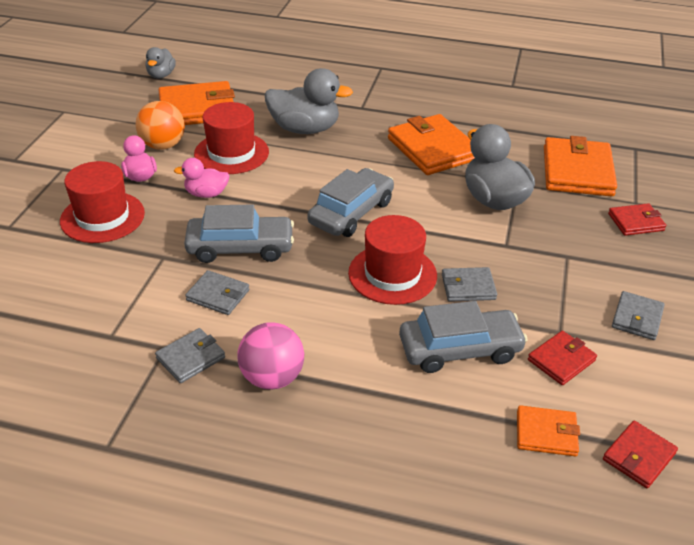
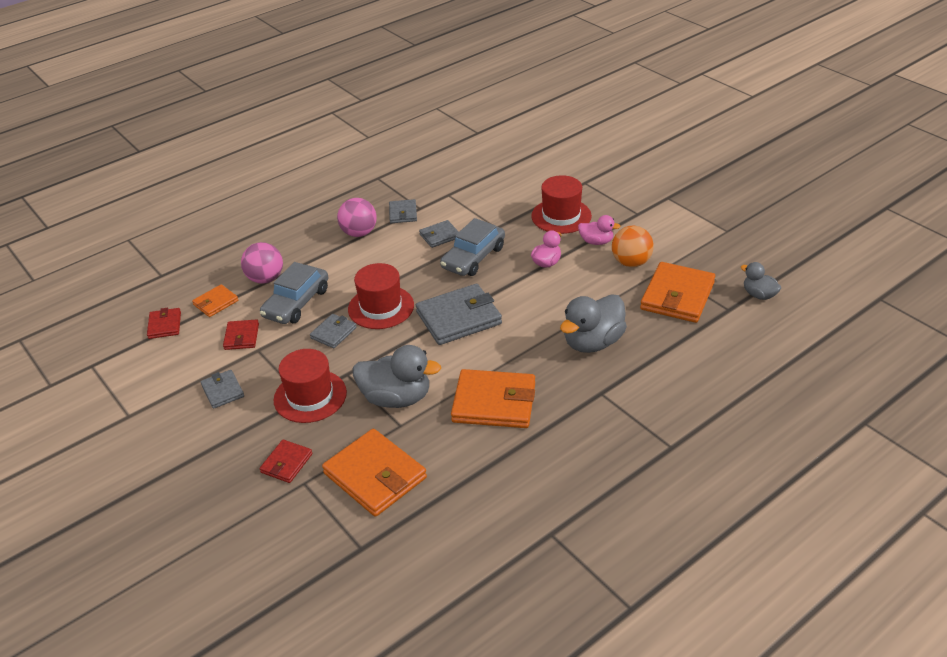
camera: 130 degrees right, 0 degrees up
(231, 153) = (590, 291): red hat -> red hat (310, 396)
(351, 213) = (458, 318): grey car -> grey wallet
(452, 414) = (265, 279): none -> pink ball

